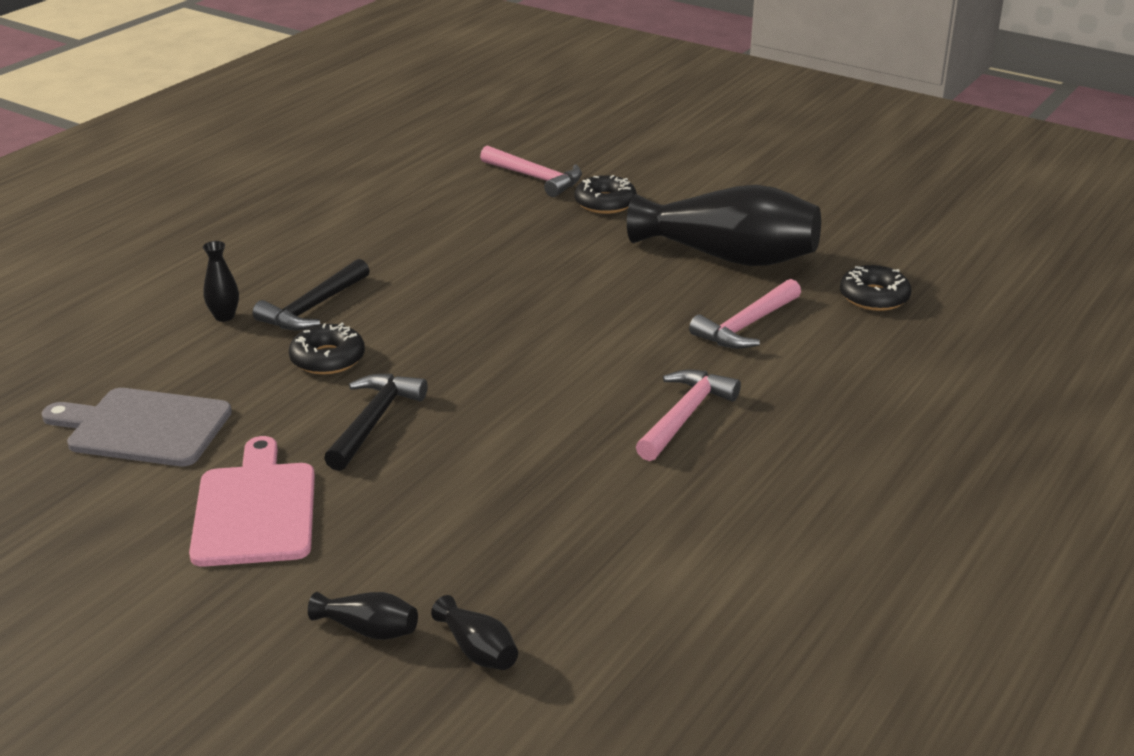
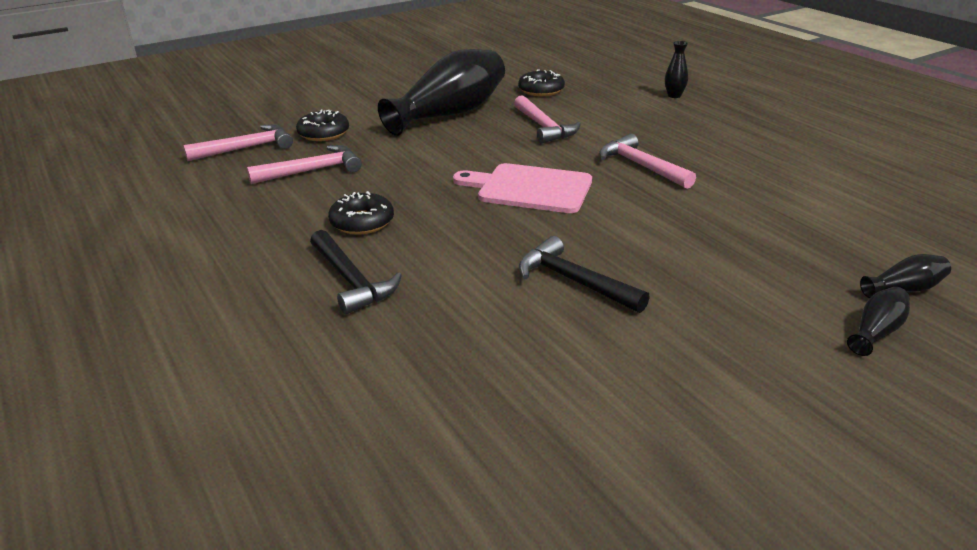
camera: 65 degrees left, 0 degrees up
(143, 427) = (499, 419): grey cutting board -> none
(224, 316) = (315, 334): black vase -> black vase (674, 95)
(255, 509) = (686, 365): pink cutting board -> pink cutting board (529, 188)
(327, 359) = (452, 287): black donut -> black donut (362, 222)
(511, 225) = (312, 170): none -> pink hammer

